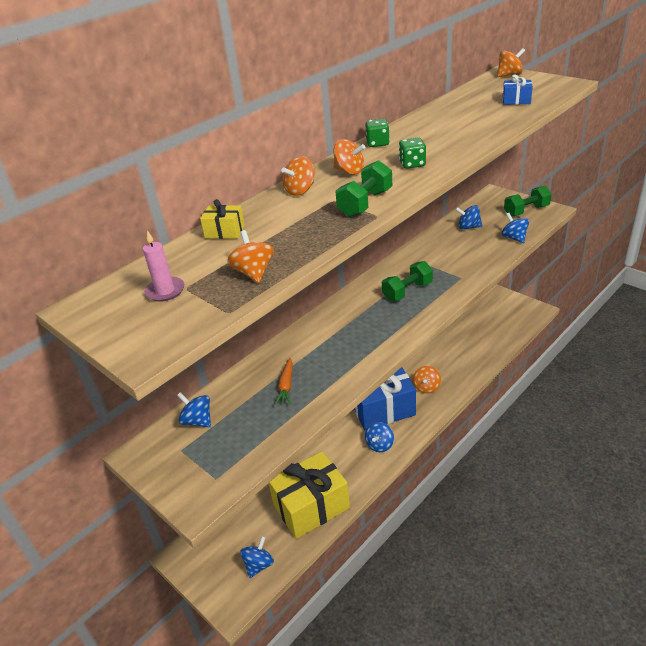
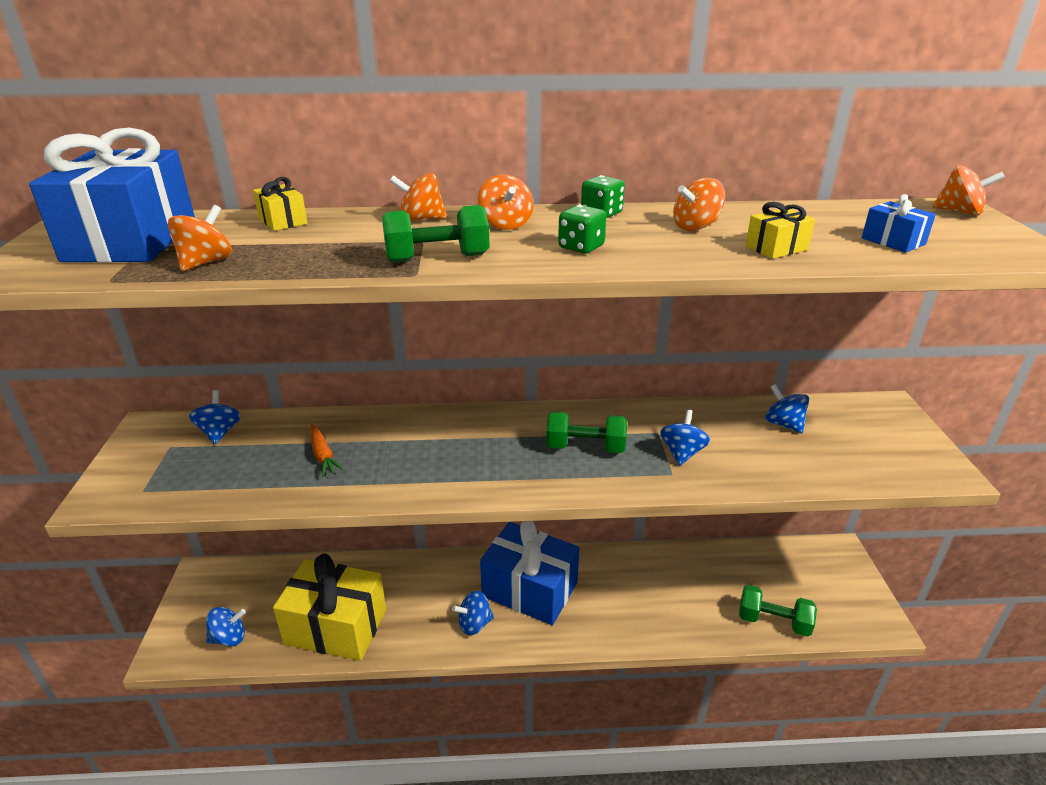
camera: 40 degrees right, 5 degrees down
(165, 291) = (132, 240): pink candle -> blue gift
(286, 386) = (323, 455): orange carrot -> orange carrot turned 75 degrees counterclockwise
(426, 387) = (606, 606): orange spinning top -> orange spinning top (696, 227)
(485, 124) = (776, 248): none -> yellow gift
(514, 238) = (826, 473): blue spinning top -> blue spinning top (682, 453)
(526, 211) = (904, 451): green dumbbell -> green dumbbell (773, 621)

